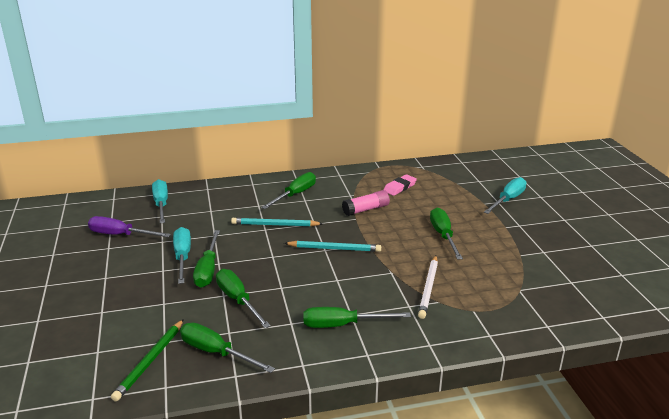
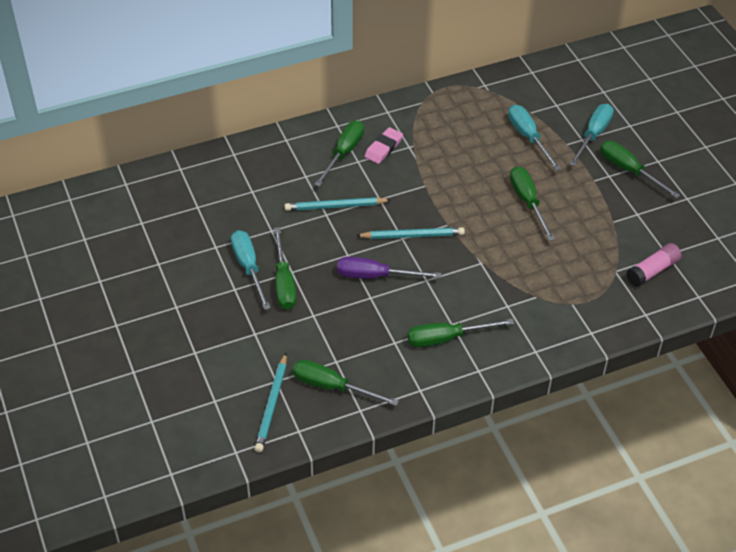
camera: 10 degrees left, 20 degrees up
(120, 235) = (163, 242): purple screwdriver -> purple screwdriver (375, 276)
(150, 361) = (272, 405): green pencil -> turquoise pencil
(161, 204) = (189, 187): turquoise screwdriver -> turquoise screwdriver (528, 137)
(238, 300) = (331, 320): green screwdriver -> green screwdriver (629, 170)
(366, 209) = (433, 169): pink glue stick -> pink glue stick (652, 271)
(399, 187) = (465, 127): pink eraser -> pink eraser (383, 148)
(428, 288) = (523, 280): white pencil -> none

